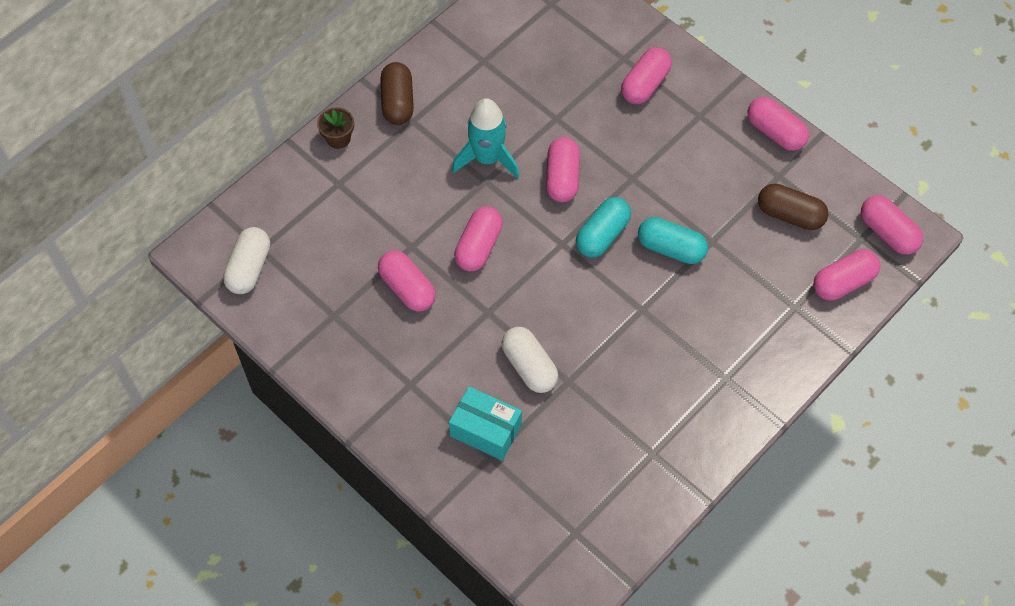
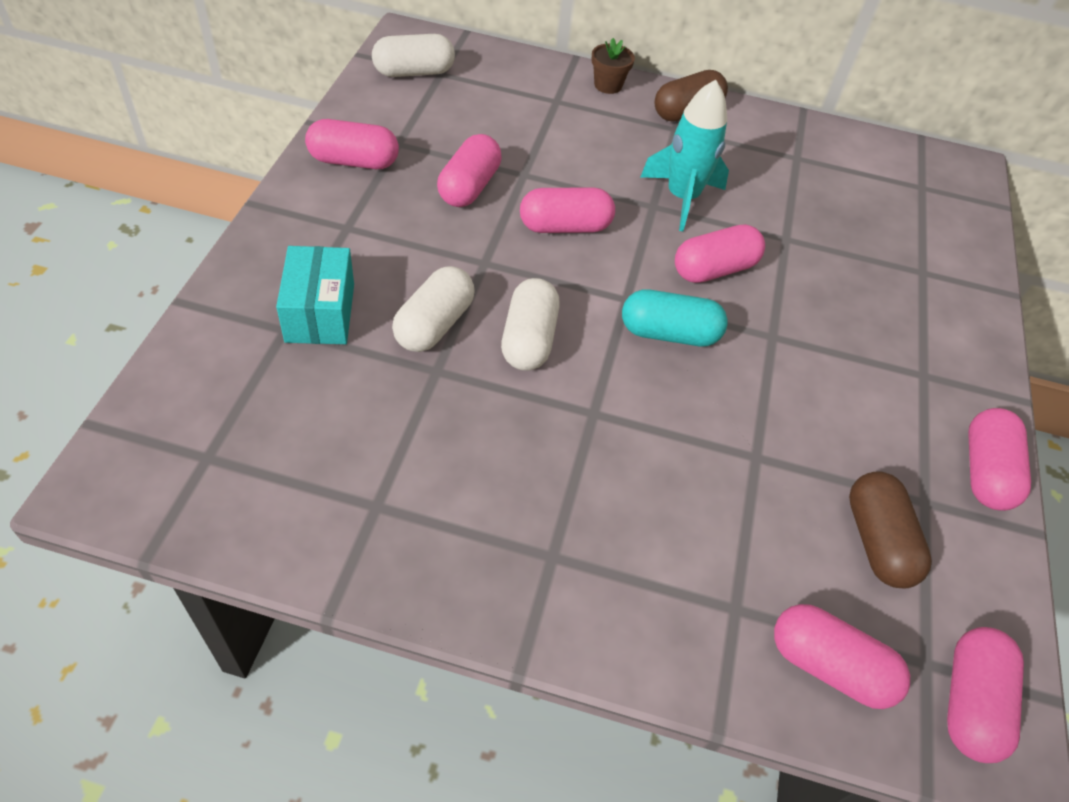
camera: 55 degrees right, 10 degrees down
(568, 317) = (529, 339): none -> white capsule
(645, 85) = (910, 304): pink capsule -> pink capsule (353, 161)
(671, 248) = (708, 413): turquoise capsule -> none

